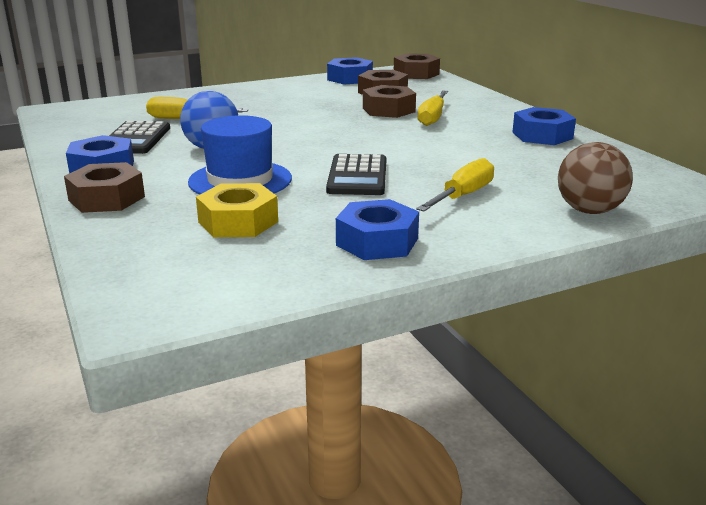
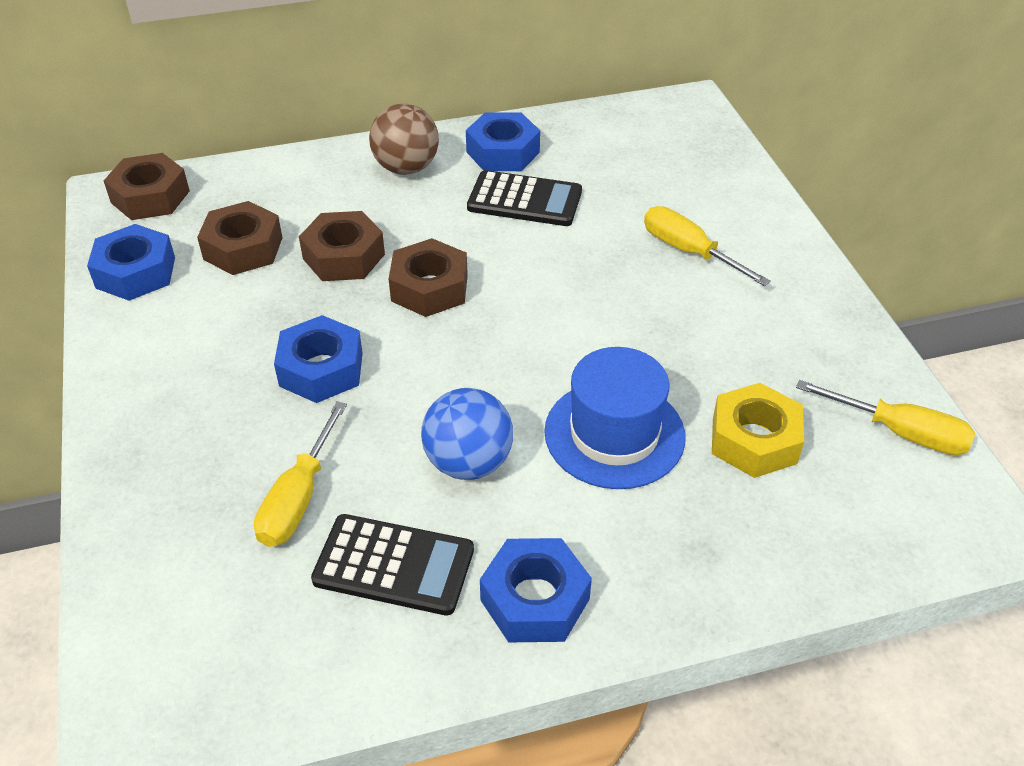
camera: 80 degrees left, 20 degrees up
(107, 198) = (666, 581): brown nut -> brown nut (429, 288)
(357, 176) = (616, 323): black calculator -> black calculator (524, 200)
(377, 242) = (807, 332): blue nut -> blue nut (321, 369)
(432, 117) = (398, 222): yellow screwdriver -> yellow screwdriver (899, 432)
(589, 211) = (734, 180): brown ball -> brown ball (406, 168)

